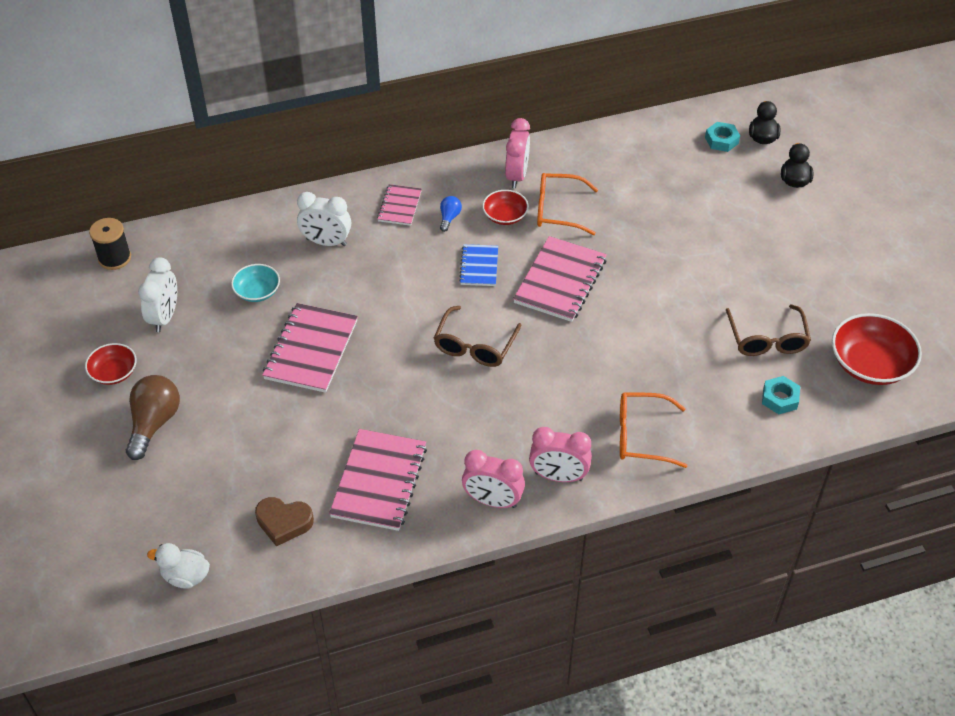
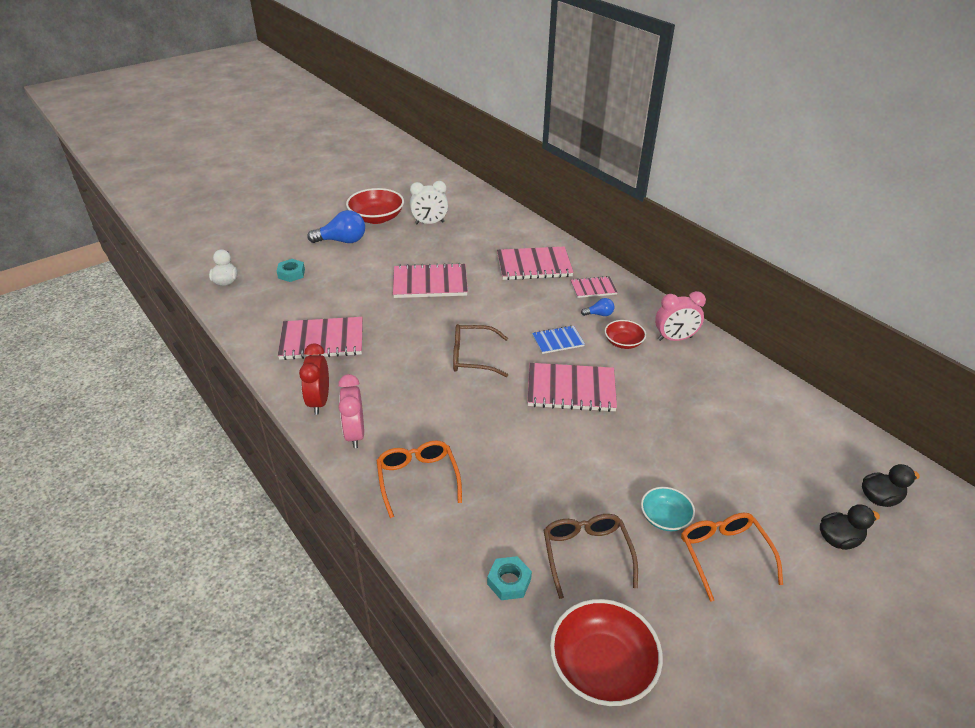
camera: 70 degrees right, 10 degrees down
(114, 258) = (468, 195): black spool -> none
(114, 372) = (376, 218): red bowl -> red bowl, size x1.73
(154, 423) = (342, 241): brown light bulb -> blue light bulb
(257, 291) = (470, 250): turquoise bowl -> turquoise bowl (665, 517)
(284, 522) = (276, 308): brown heart -> none
(326, 242) = (534, 265): white clock -> pink notebook
(492, 501) = (319, 401): pink clock -> red clock
(559, 210) = (653, 371): orange glasses -> orange glasses (724, 555)
(721, 140) = (843, 464): turquoise nut -> turquoise nut (291, 274)
(767, 338) = (586, 555): brown glasses -> brown glasses turned 105 degrees clockwise

